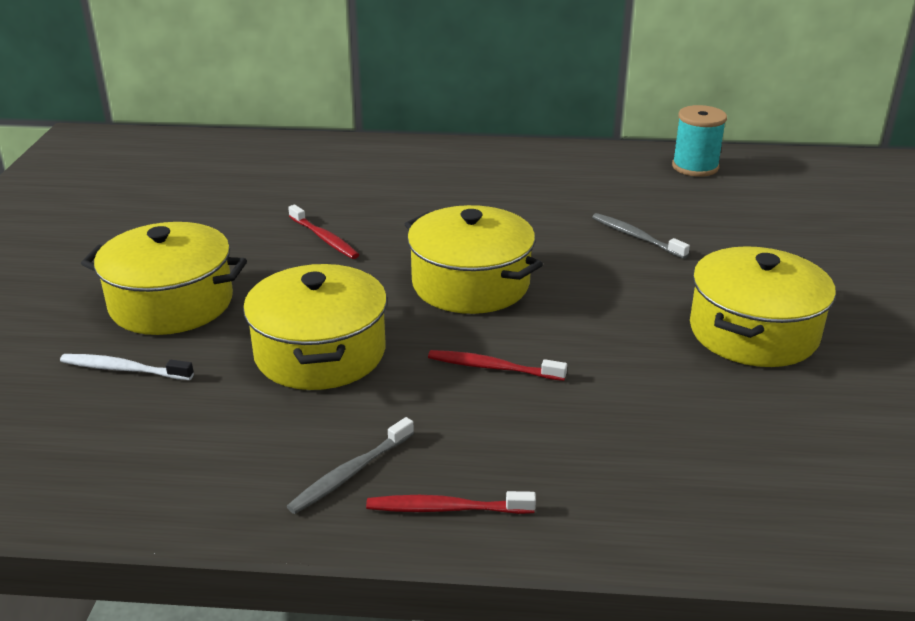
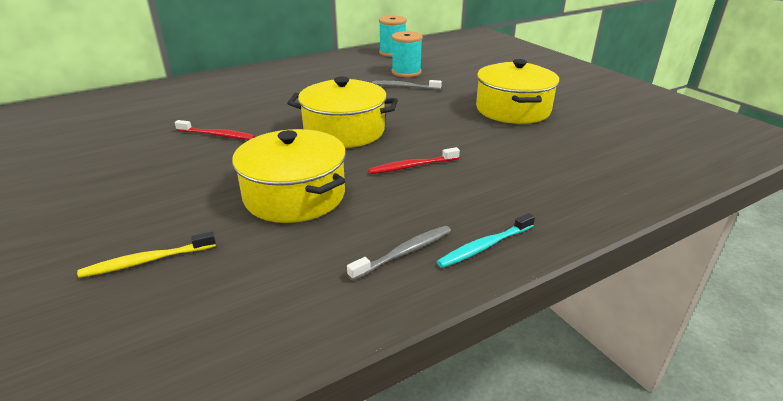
camera: 35 degrees left, 0 degrees up
(124, 369) = (147, 261): white toothbrush -> yellow toothbrush
(171, 303) = (139, 205): yellow pot -> none
(351, 473) = (403, 253): grey toothbrush -> grey toothbrush turned 135 degrees counterclockwise
(447, 509) = (485, 246): red toothbrush -> turquoise toothbrush
(671, 211) = (406, 72): none -> turquoise spool

